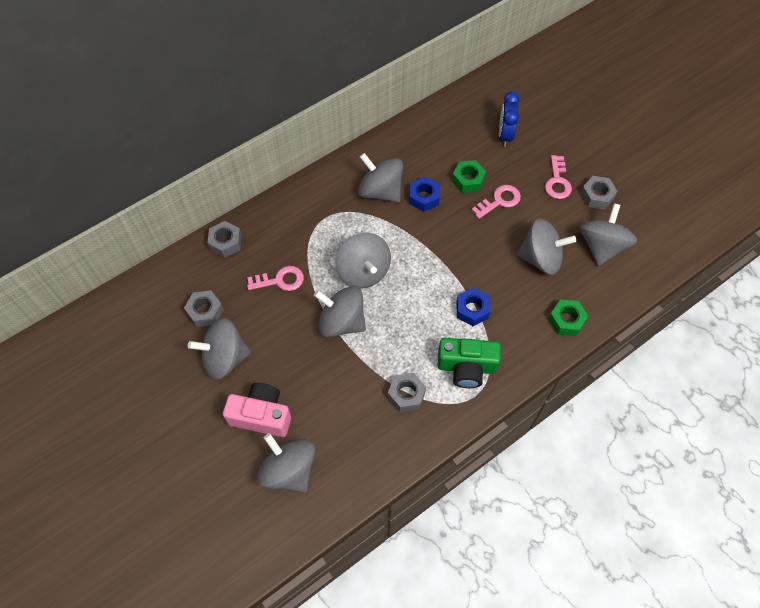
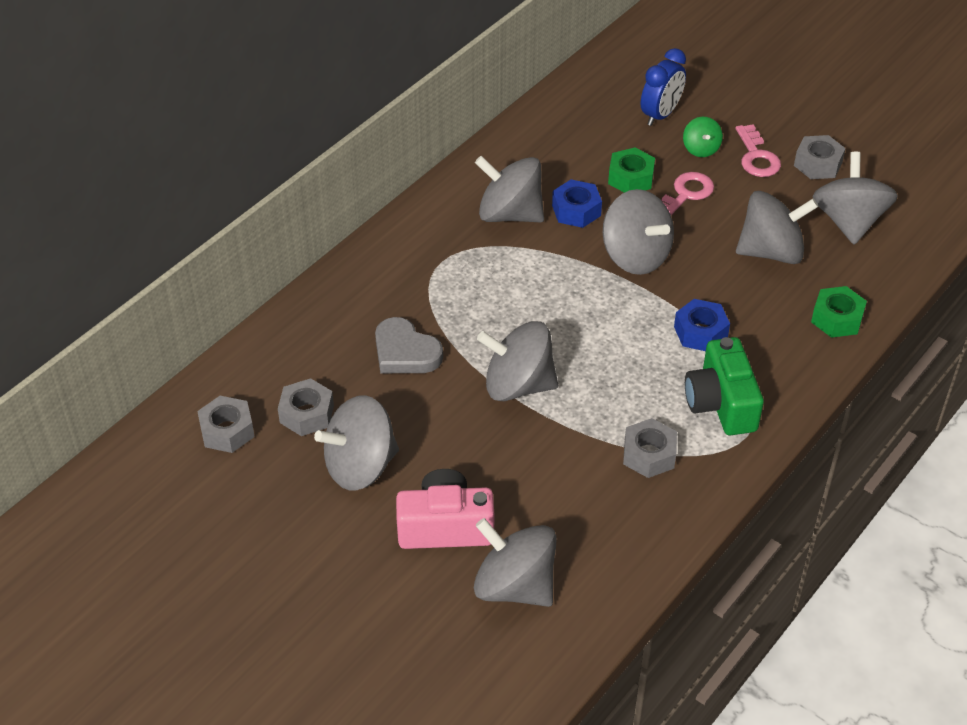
camera: 15 degrees left, 15 degrees down
(226, 242) = (303, 321): grey nut -> grey nut (227, 431)
(280, 280) = (405, 352): pink key -> grey heart
(363, 272) = (525, 317): grey spinning top -> grey spinning top (635, 256)
(466, 367) = (721, 403): green camera -> green camera turned 90 degrees clockwise
(505, 135) = (660, 115): blue clock -> blue clock turned 135 degrees counterclockwise
(522, 167) = (701, 149): none -> green spinning top

